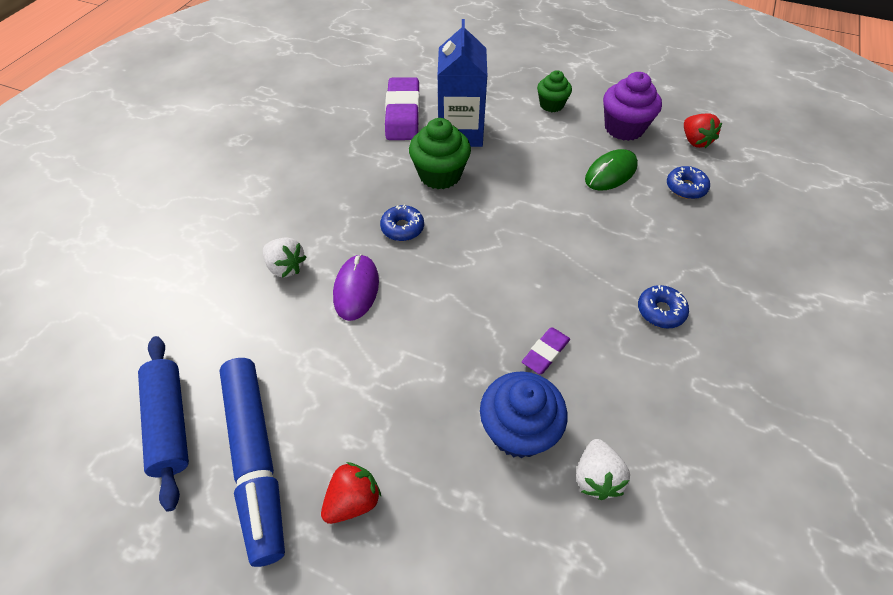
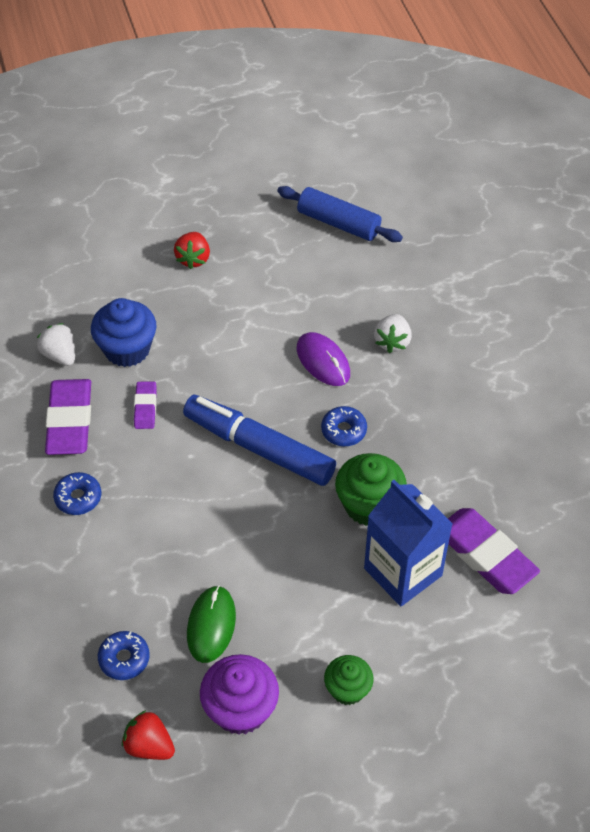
camera: 140 degrees right, 0 degrees up
(256, 459) = (268, 240): blue marker -> blue marker (258, 448)
(286, 267) = (392, 342): white strawberry -> white strawberry turned 75 degrees counterclockwise
(628, 388) = (70, 421): none -> purple eraser

